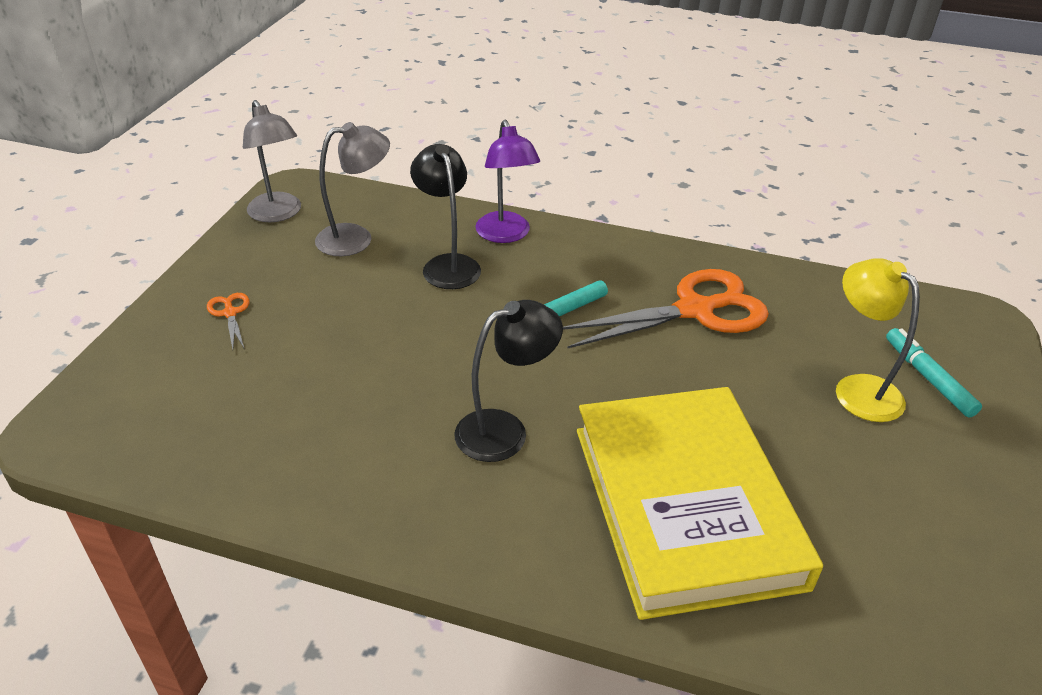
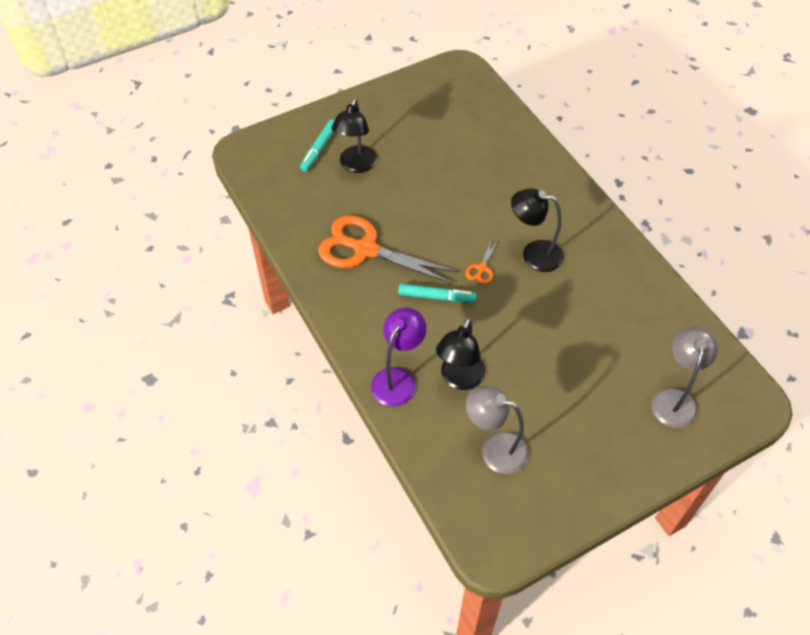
camera: 135 degrees left, 15 degrees up
(230, 313) = (621, 432): orange scissors -> orange scissors (482, 268)
(278, 214) = (528, 520): grey lamp -> grey lamp (674, 399)
(685, 505) = (494, 177): yellow book -> none
(858, 389) = (356, 166): yellow lamp -> black lamp

